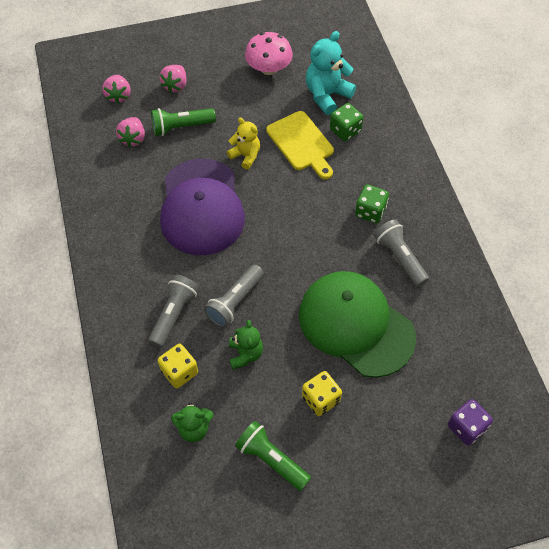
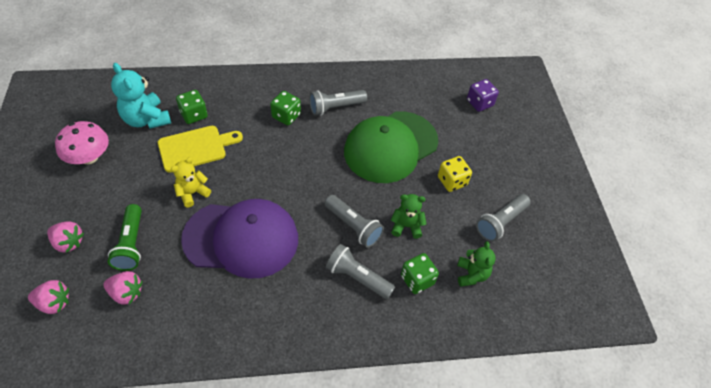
camera: 85 degrees left, 5 degrees down
(179, 372) = (417, 280): yellow dice -> green dice
(271, 460) = (500, 222): green flashlight -> grey flashlight

